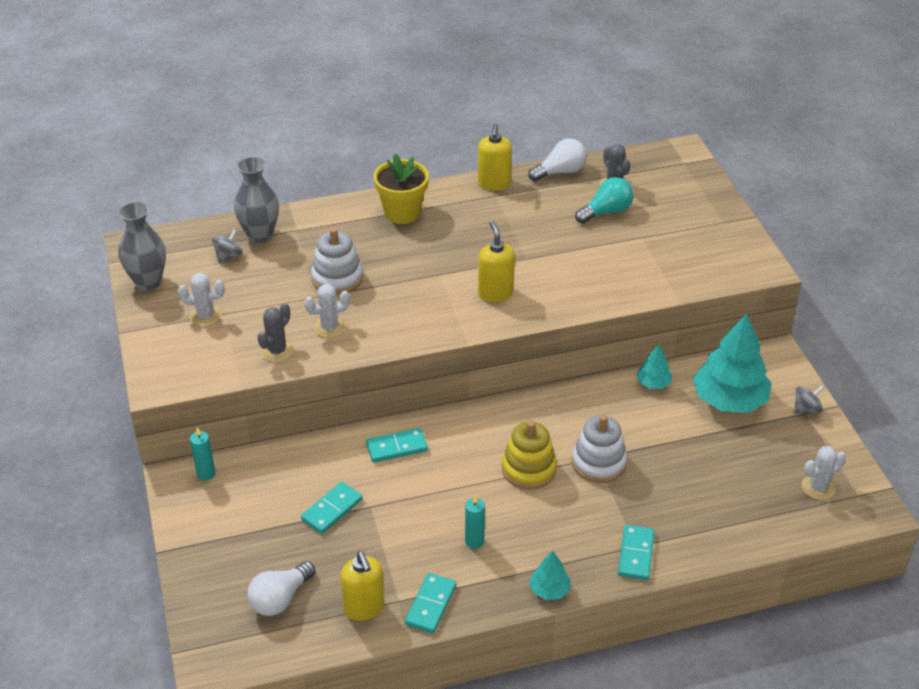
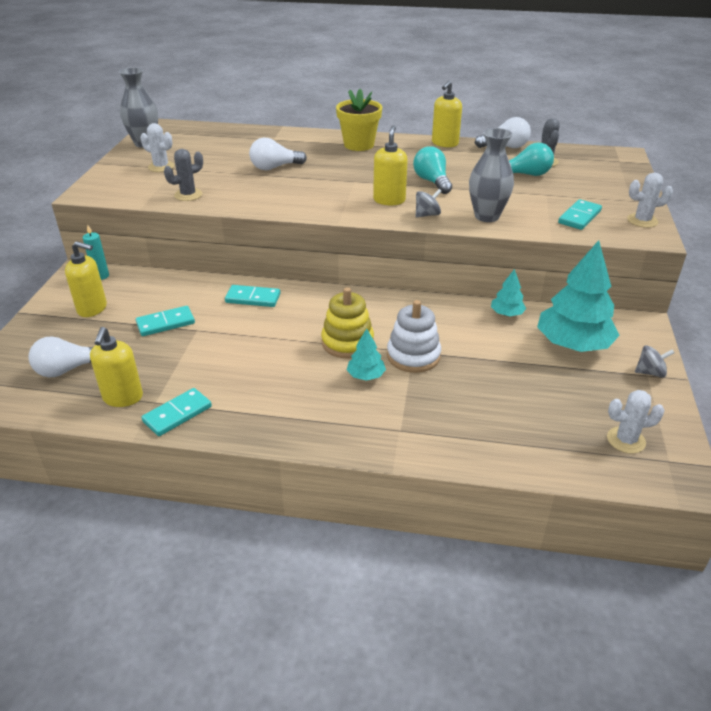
camera: 25 degrees right, 5 degrees down
(228, 256) = (212, 142): grey spinning top -> grey spinning top (427, 215)
(237, 519) = (92, 308): none -> yellow soap dispenser
(260, 235) = (245, 137): grey vase -> grey vase (487, 216)
(329, 327) = (240, 191): white cactus -> white cactus (642, 221)
(337, 278) = (274, 167): white stacking toy -> white light bulb
(474, 541) = (256, 379): turquoise candle -> none
(520, 251) = (432, 182): none -> turquoise light bulb
(549, 589) = (290, 438): turquoise tree -> turquoise tree (366, 375)
(635, 554) = (394, 436): turquoise domino -> turquoise domino (579, 217)

